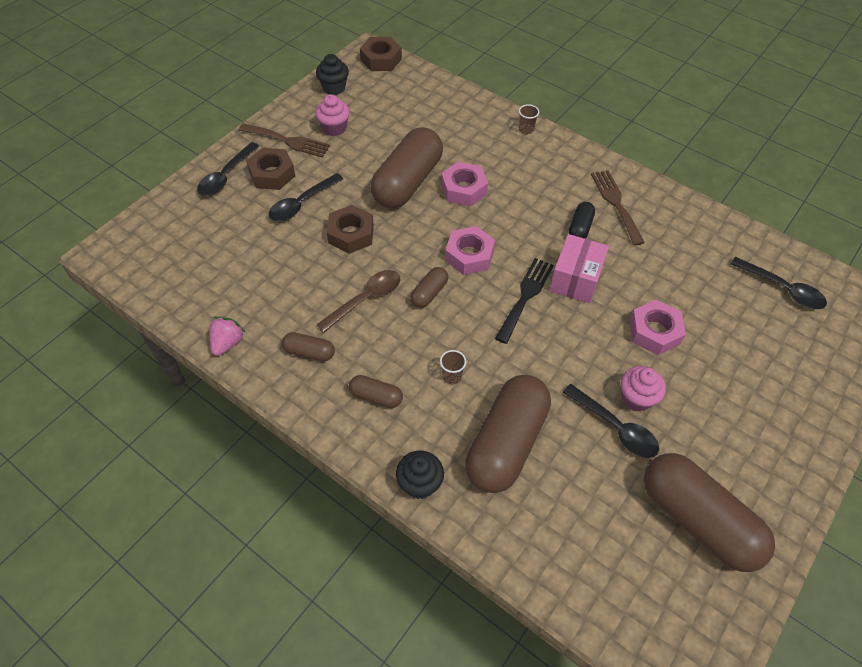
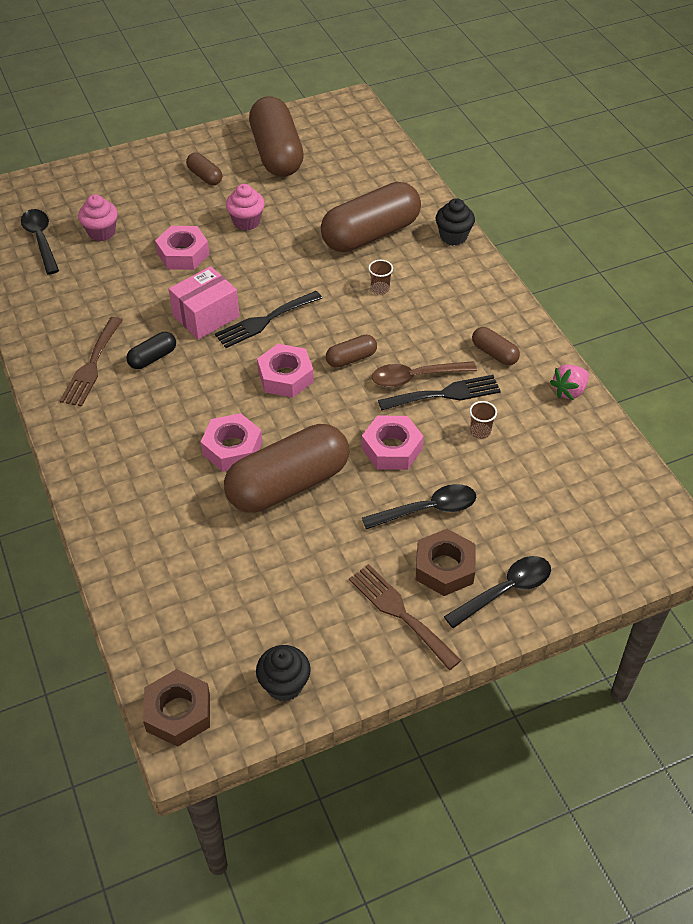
camera: 150 degrees left, 5 degrees down
(334, 128) = (327, 606): pink cupcake -> pink cupcake (101, 232)
(334, 294) = (445, 394): none -> black fork
(351, 234) = (392, 448): brown nut -> pink nut
(376, 397) = (453, 299): brown capsule -> brown capsule (205, 176)
(526, 130) = (92, 493): brown cup -> brown cup (480, 431)
(615, 427) = (280, 213): black spoon -> none

